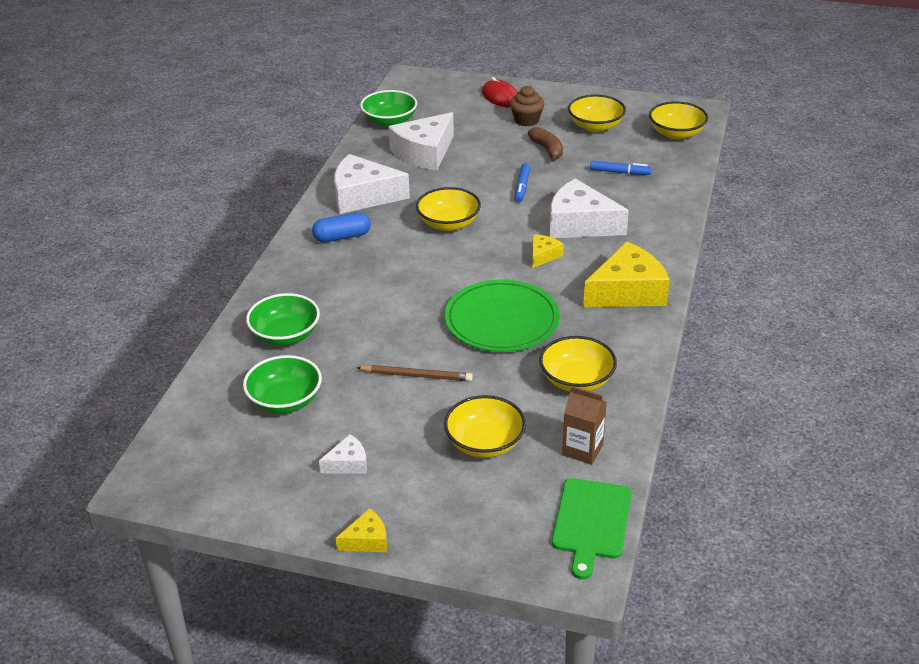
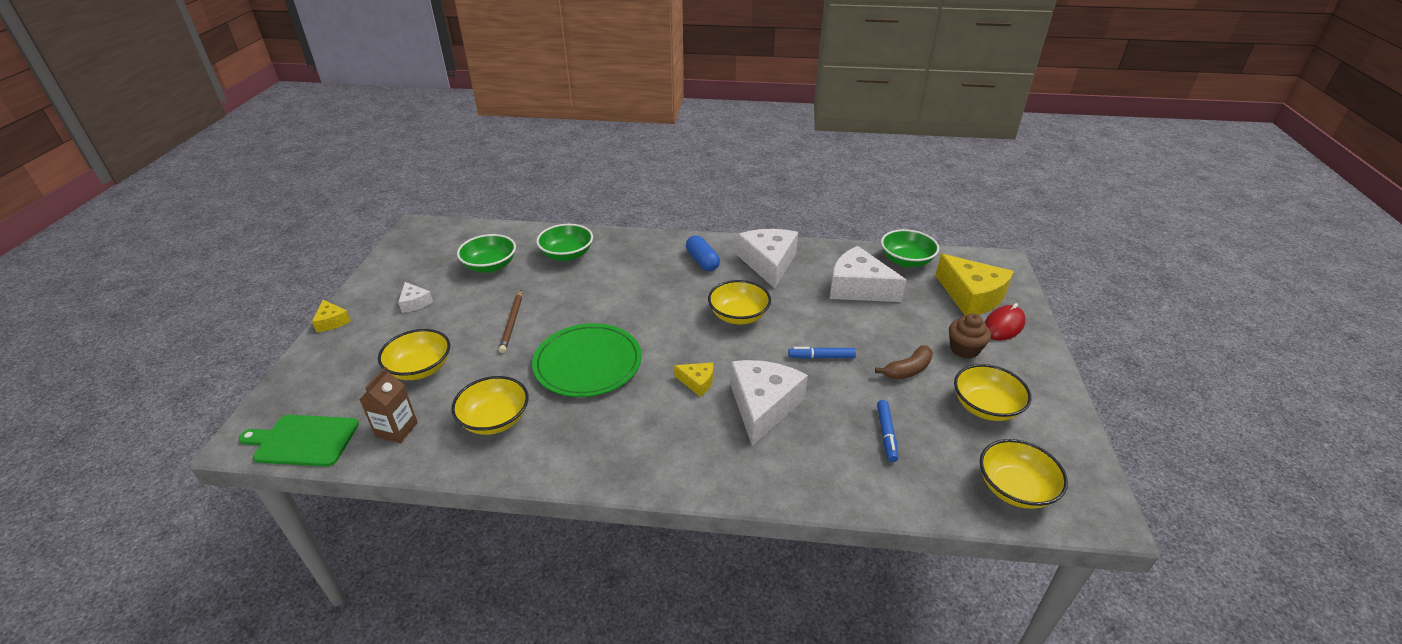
camera: 80 degrees right, 0 degrees up
(627, 291) = (641, 451): yellow cheese -> yellow cheese (971, 296)

